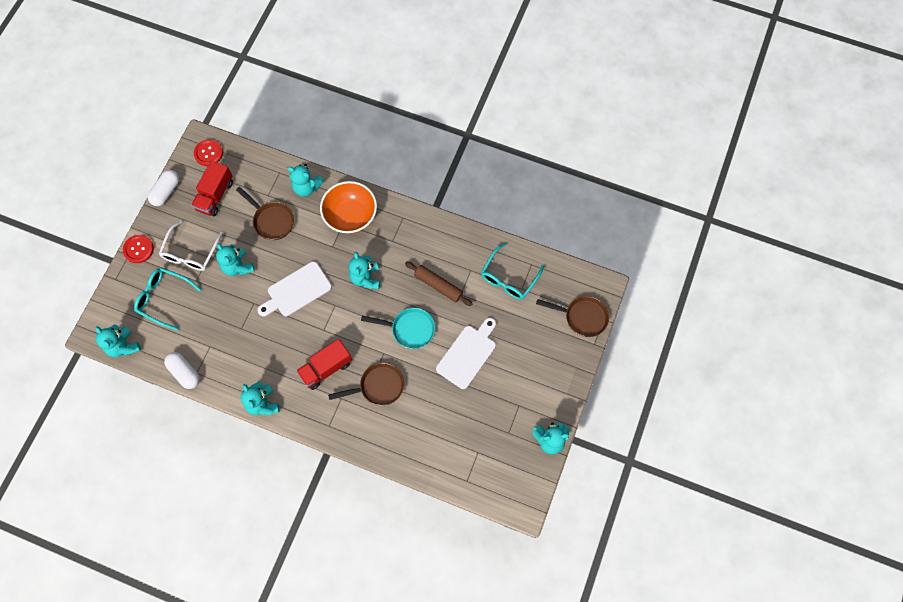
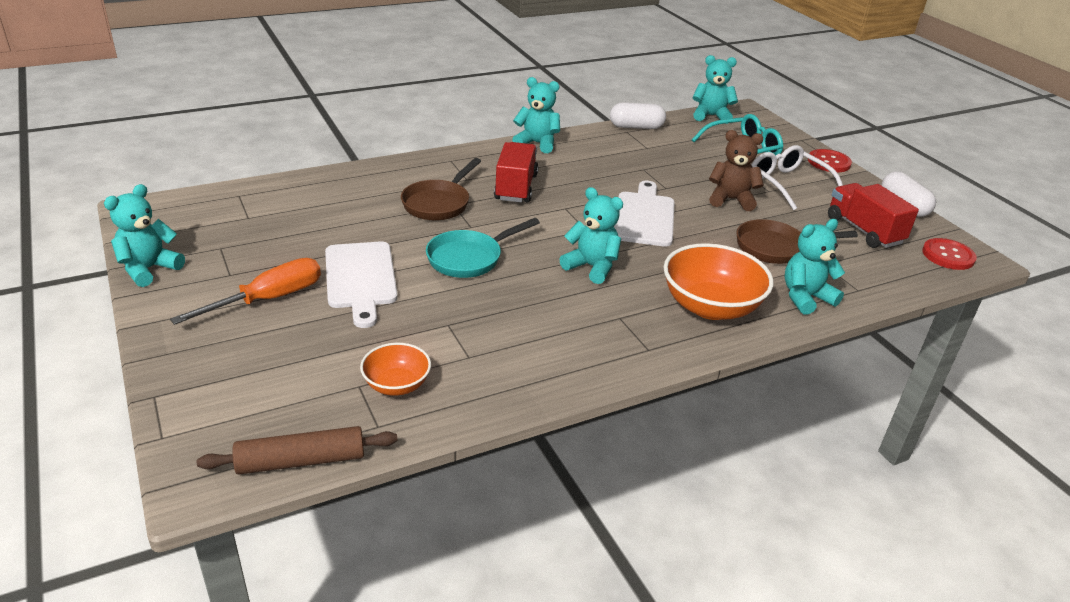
camera: 130 degrees right, 35 degrees down
(238, 266) = (731, 200): turquoise teddy bear -> brown teddy bear
(438, 285) = (491, 314): brown rolling pin -> brown rolling pin (301, 461)
(508, 278) = (396, 385): turquoise glasses -> orange bowl
(515, 371) = (268, 299): none -> orange screwdriver
(582, 317) = (208, 415): brown pan -> none

